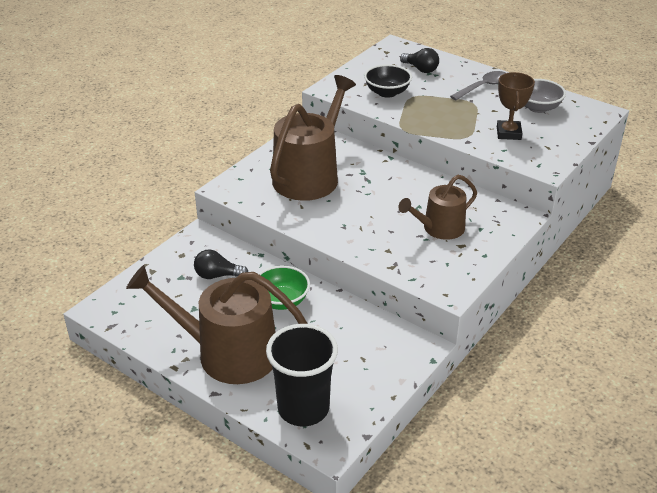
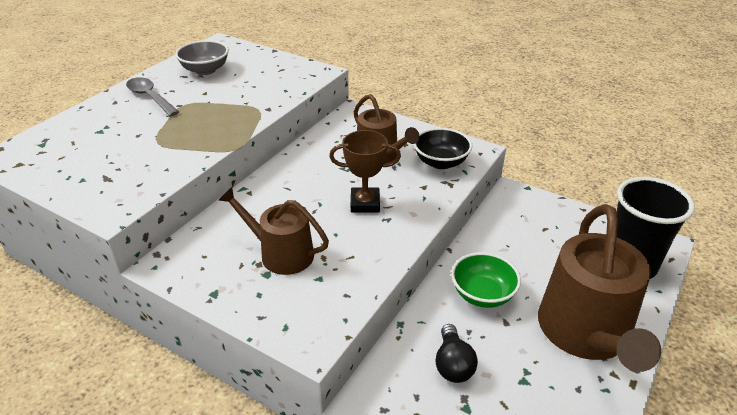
camera: 95 degrees left, 0 degrees up
(310, 176) = (280, 253): brown watering can -> brown watering can, size x0.59
(387, 92) = (141, 161): black bowl -> black bowl (441, 162)
(420, 69) = (87, 137): black light bulb -> none
(508, 133) = (254, 86): brown trophy -> brown trophy (365, 203)

